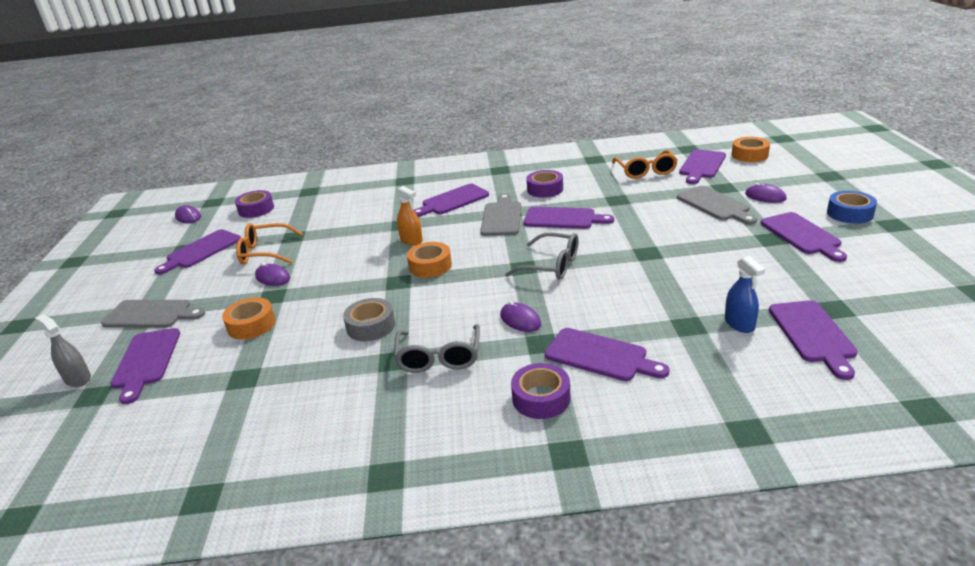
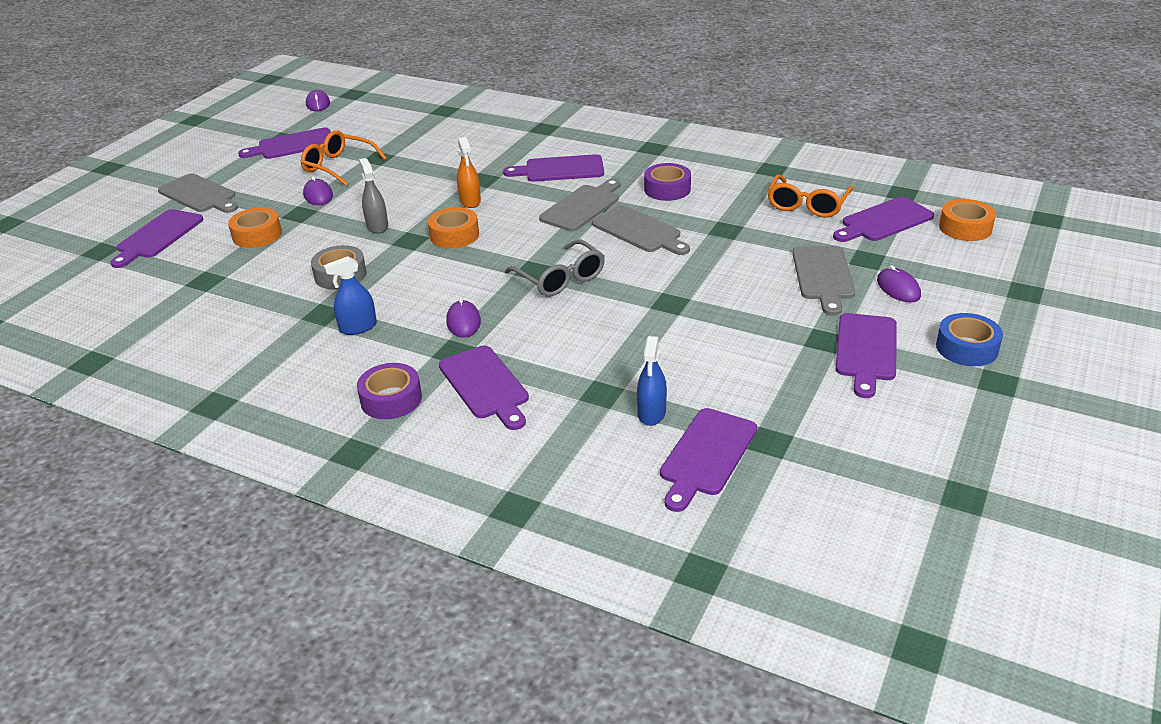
camera: 30 degrees right, 5 degrees up
(78, 379) = (104, 232): grey spray bottle -> grey spray bottle (377, 226)
(256, 209) = (379, 115): purple tape -> none
(439, 358) = (358, 327): grey glasses -> blue spray bottle
(563, 219) = (639, 231): purple cutting board -> grey cutting board

